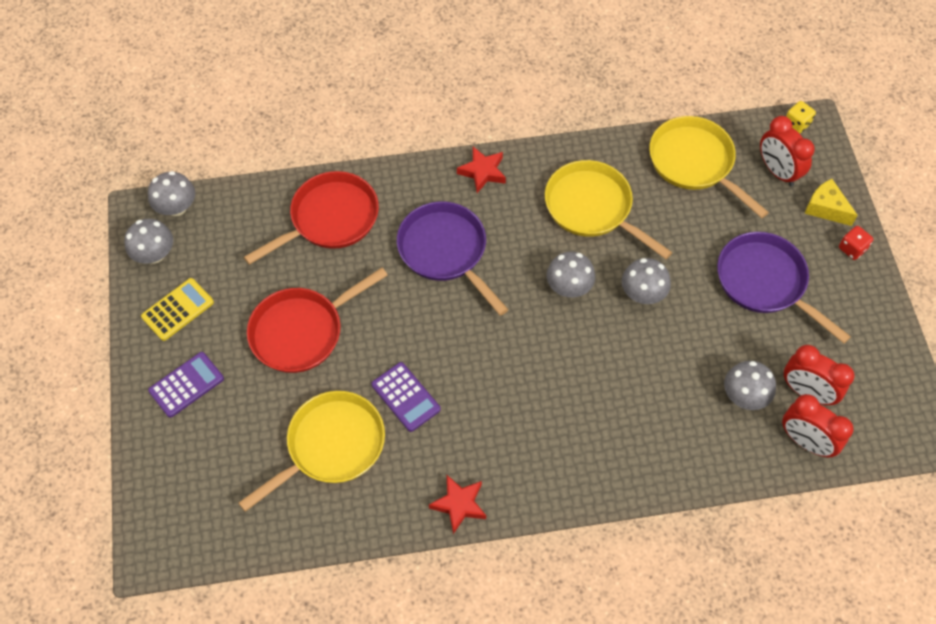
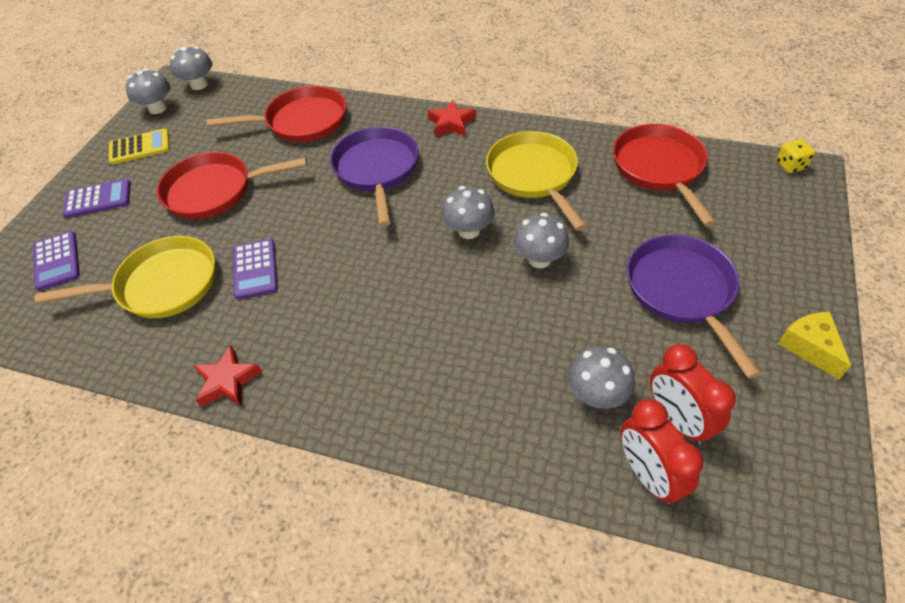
camera: 30 degrees right, 10 degrees down
(205, 464) = (57, 261): none -> purple calculator
(695, 163) = (660, 169): yellow pan -> red pan
(777, 171) = (748, 198): red clock -> none
(826, 208) = (790, 245): yellow cheese -> yellow cheese (810, 347)
(852, 249) = (806, 292): red dice -> none

